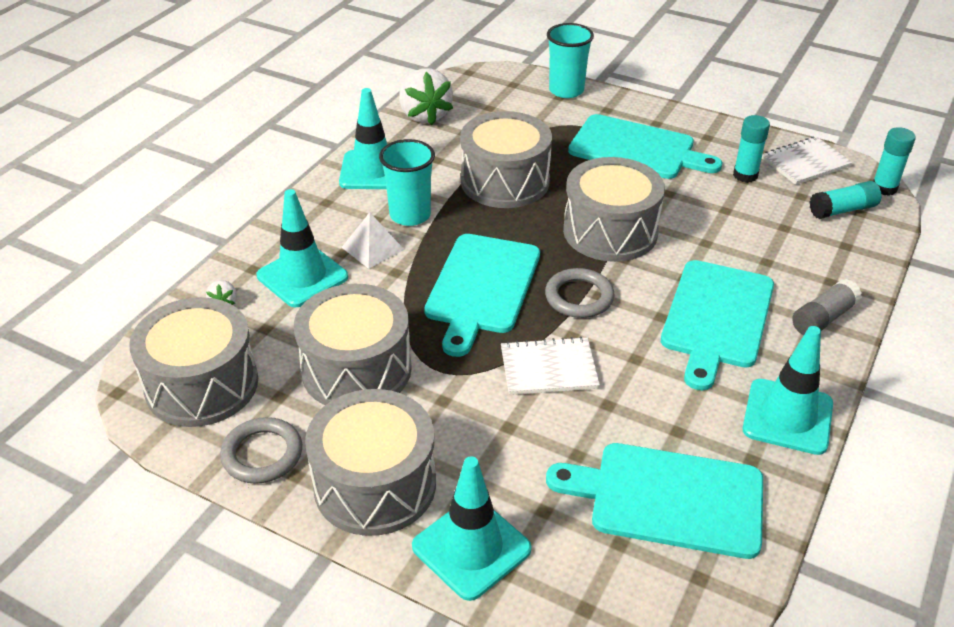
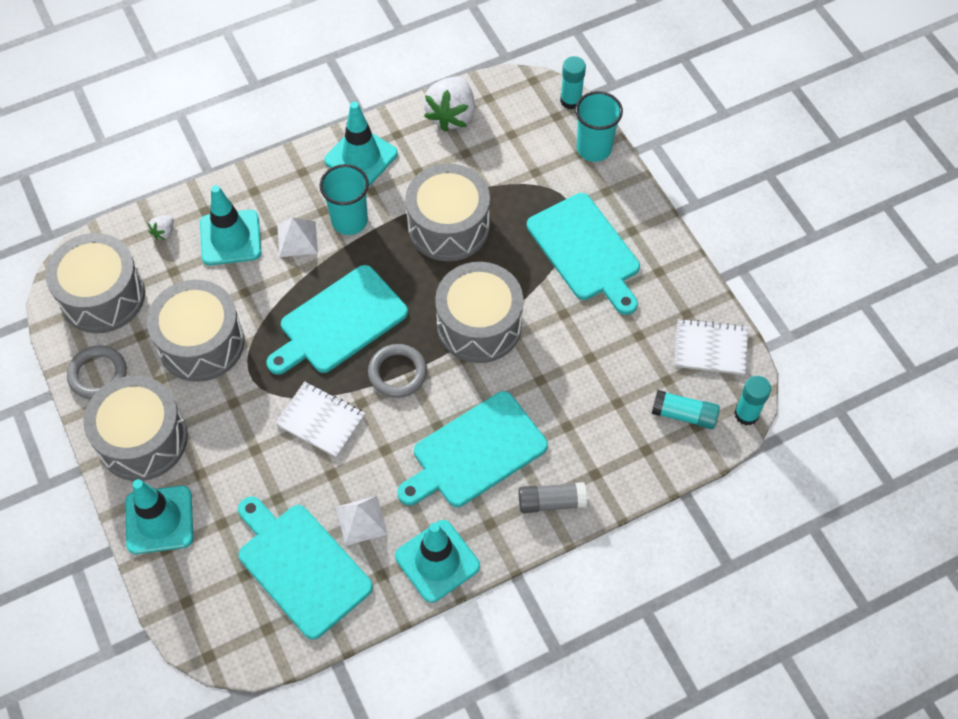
camera: 35 degrees right, 20 degrees up
(680, 425) = (361, 520): none -> white pyramid
(745, 175) = (644, 331): turquoise glue stick -> turquoise glue stick (570, 101)

